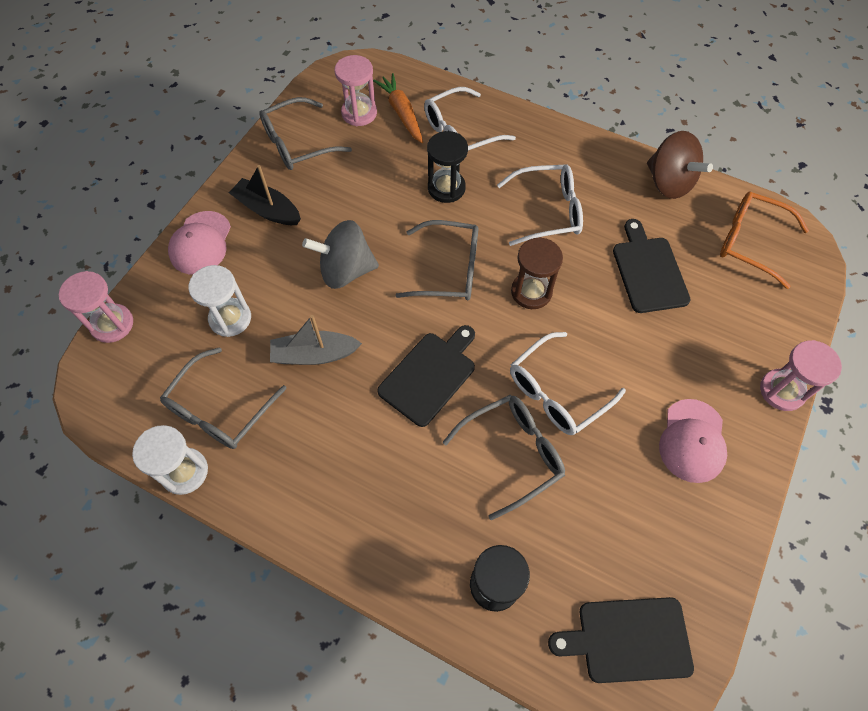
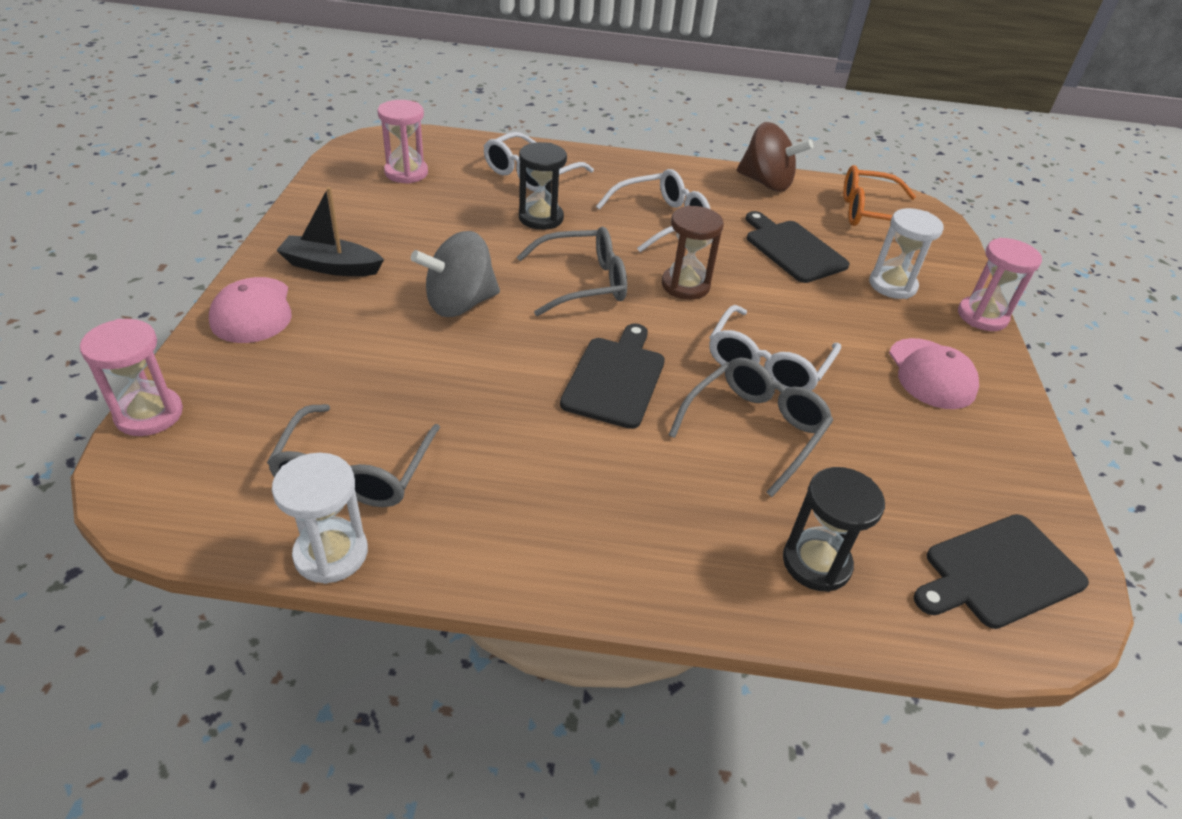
camera: 25 degrees left, 20 degrees down
(230, 318) = (327, 375): white hourglass -> white hourglass (892, 285)
(297, 143) = (342, 206): grey glasses -> none
(314, 354) = (460, 388): grey boat -> none
(401, 113) = (456, 167): orange carrot -> none

